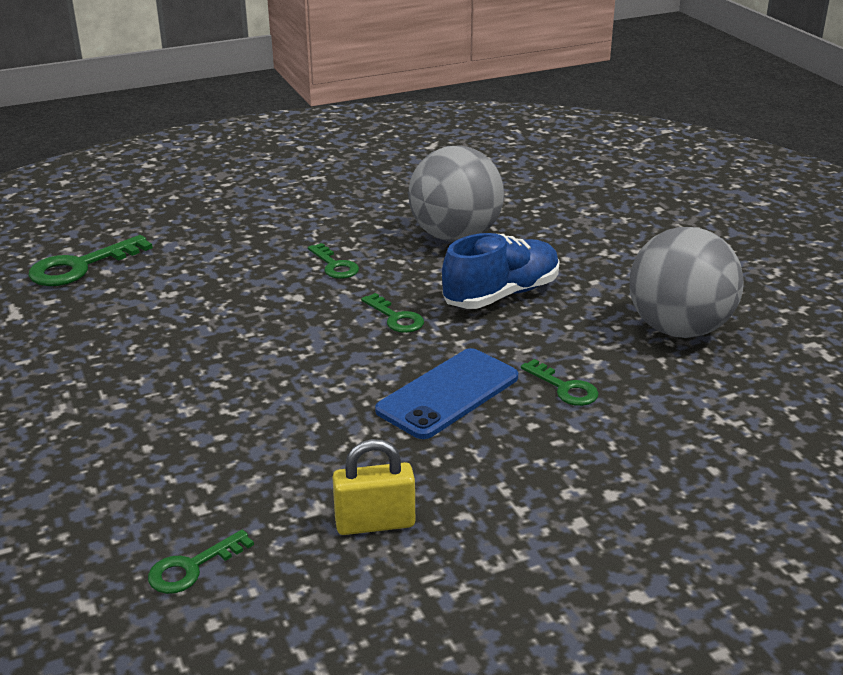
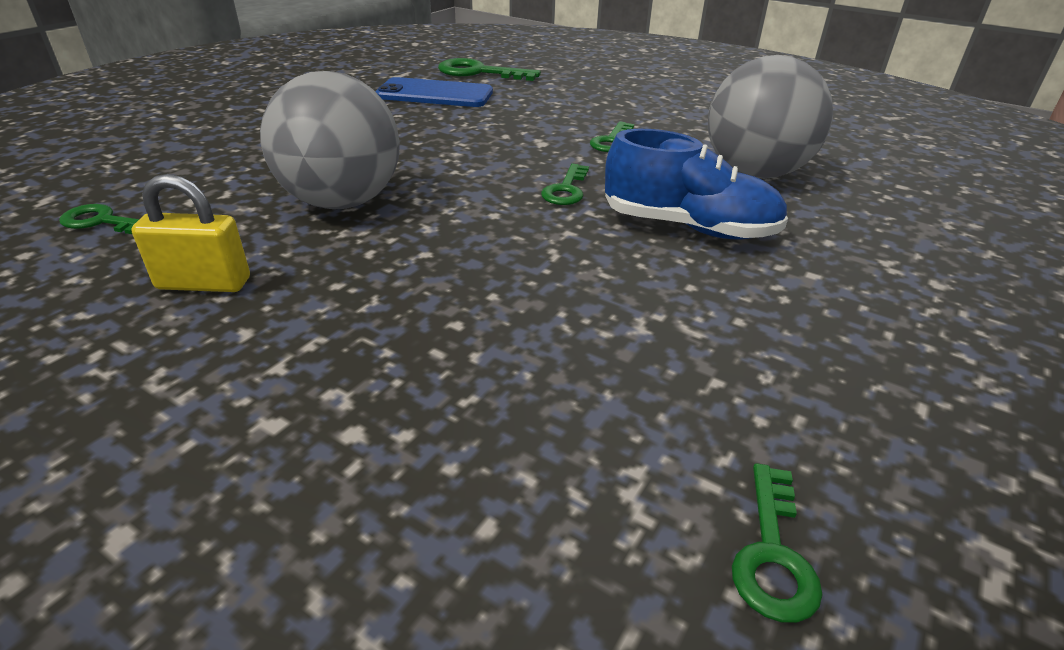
camera: 55 degrees right, 5 degrees up
(375, 523) = (204, 283): yellow padlock -> yellow padlock turned 45 degrees counterclockwise
(448, 394) = (464, 254): blue phone -> blue phone (435, 94)
(564, 388) = (554, 323): green key -> green key (772, 553)
(679, 329) = (809, 375): grey ball -> grey ball (342, 202)

